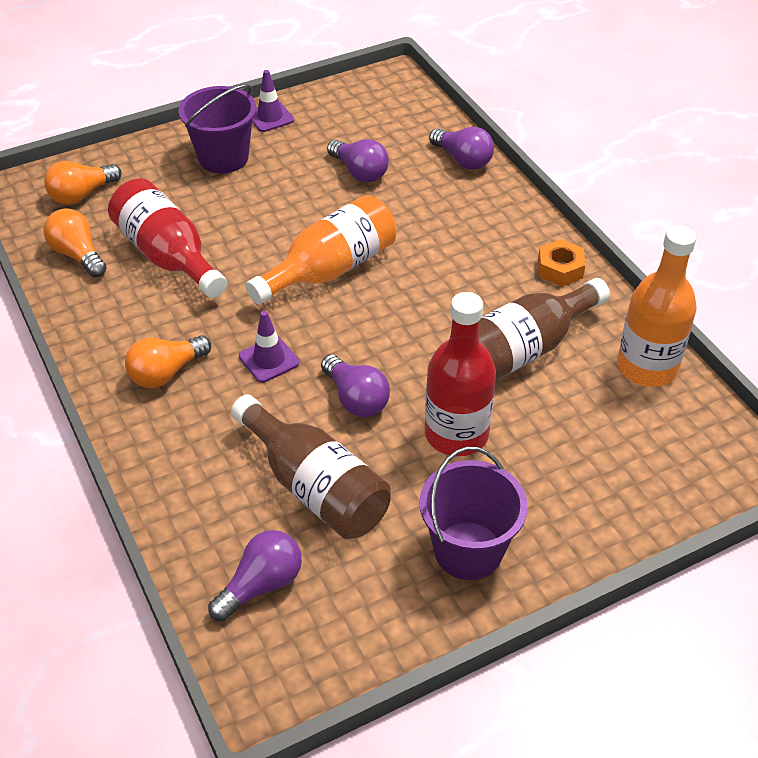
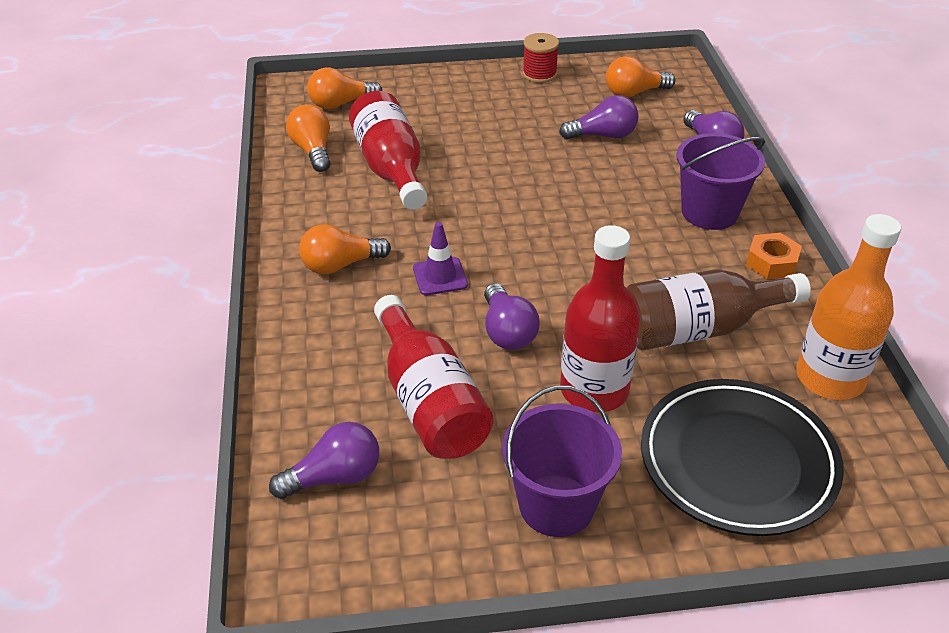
camera: 20 degrees right, 5 degrees down
(223, 158) = (480, 99): purple bucket -> purple bucket (709, 212)
(270, 117) = (539, 74): purple traffic cone -> red spool
(315, 487) = (429, 401): brown bottle -> red bottle
(330, 269) = (536, 212): orange bottle -> none
(359, 172) = (603, 135): purple light bulb -> purple light bulb turned 75 degrees counterclockwise
(370, 119) = (634, 93): none -> orange light bulb
(601, 465) = (738, 461): none -> black plate

